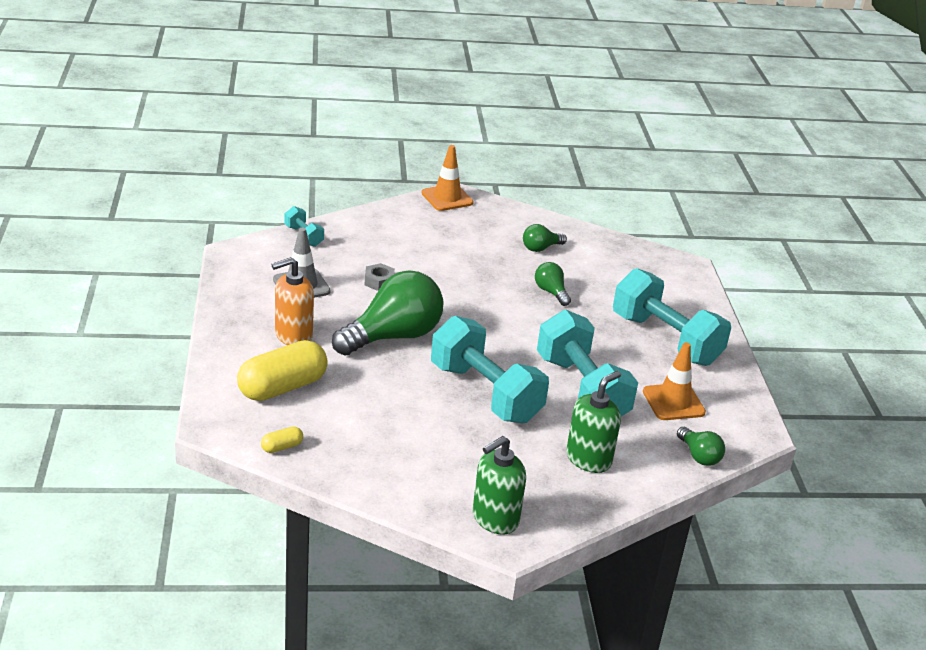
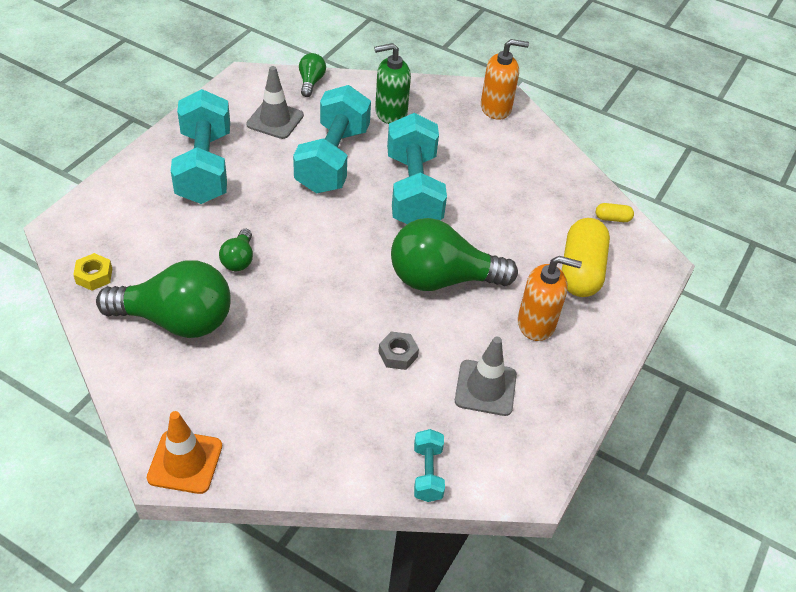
camera: 145 degrees left, 15 degrees up
(282, 387) = (581, 271): yellow capsule -> yellow capsule turned 75 degrees counterclockwise
(495, 519) = (496, 108): green soap dispenser -> orange soap dispenser
(540, 248) = (176, 320): green light bulb -> green light bulb, size x2.16
(623, 250) = (94, 276): none -> yellow nut
(673, 402) = (275, 120): orange traffic cone -> grey traffic cone

